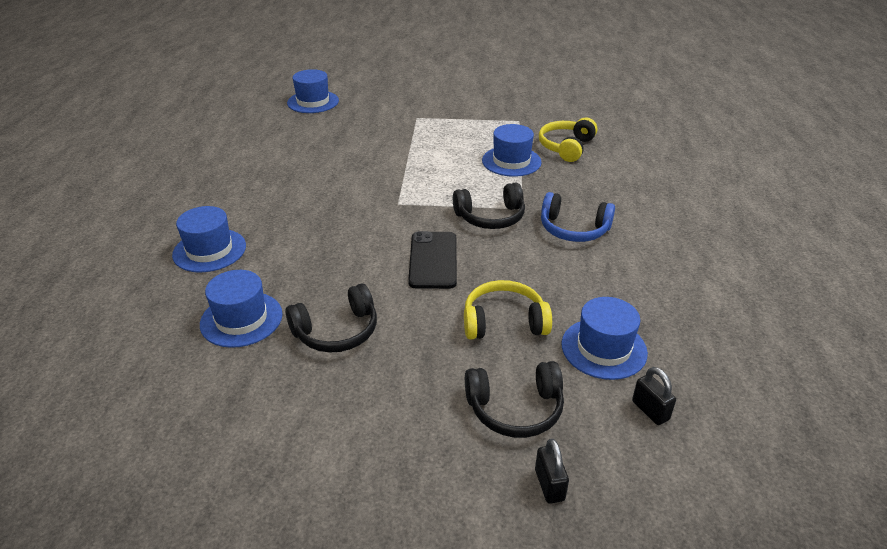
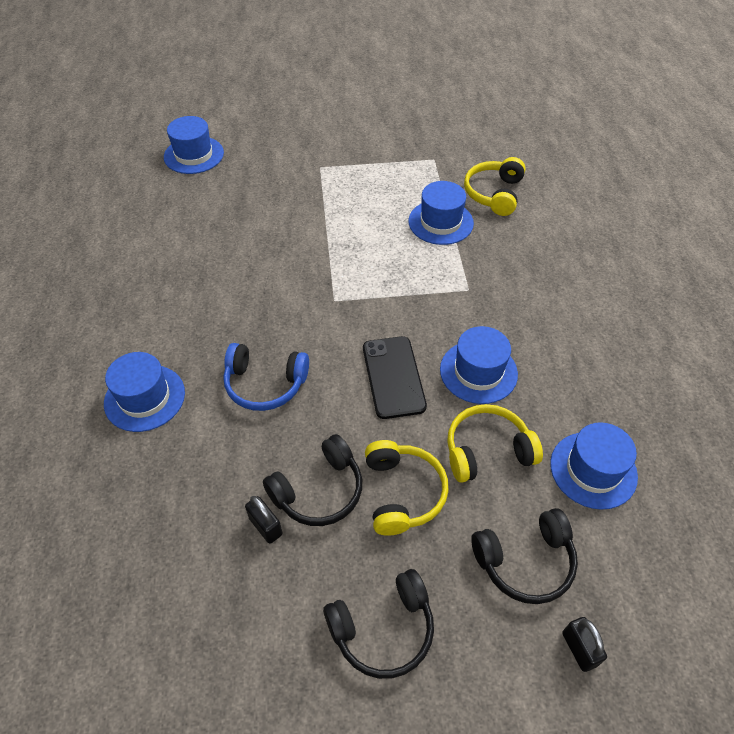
camera: 10 degrees left, 15 degrees up
(241, 319) = (211, 490): blue hat -> blue hat (478, 372)
(413, 342) = (402, 493): none -> yellow headphones
(490, 217) = (438, 307): black headphones -> black headphones (383, 629)
(573, 229) = (528, 312): blue headphones -> blue headphones (265, 384)
(650, 410) = (653, 541): black padlock -> black padlock (265, 526)

